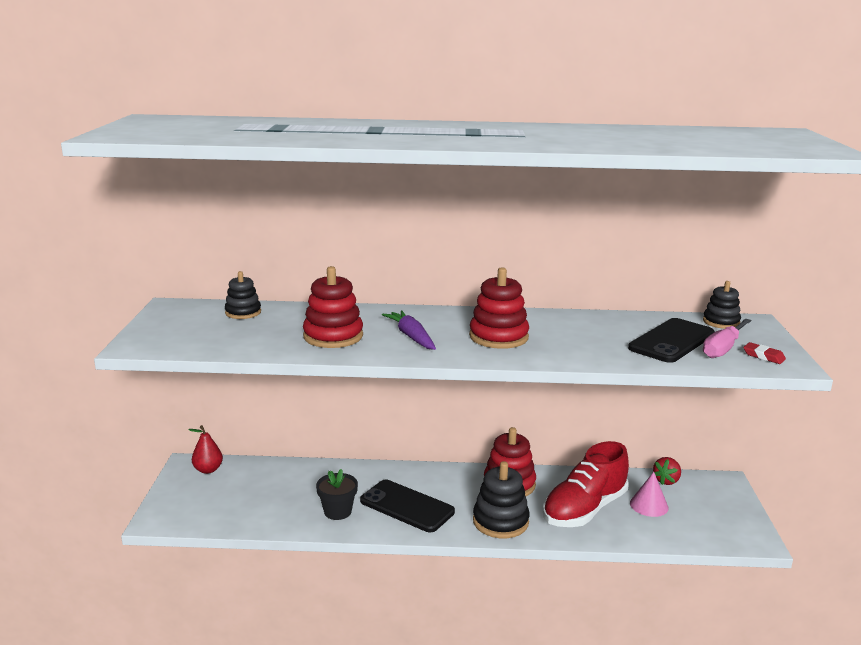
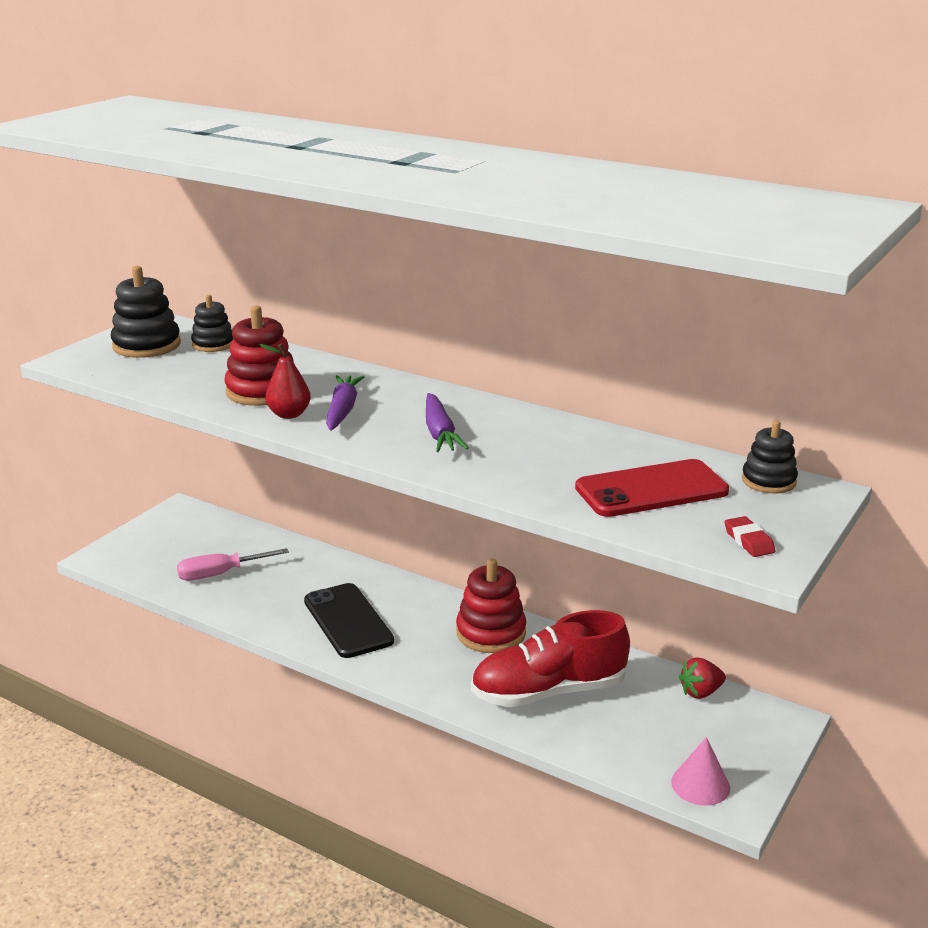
camera: 30 degrees right, 5 degrees up
(208, 470) = (193, 520): red pear -> red pear (289, 414)
(337, 511) = (271, 603): black flower pot -> none
(498, 337) = (440, 433): red stacking toy -> purple carrot
(500, 521) = (432, 672): black stacking toy -> black stacking toy (146, 345)
(649, 505) = (639, 714): pink cone -> pink cone (700, 784)
(672, 341) = (651, 490): black phone -> red phone
(723, 348) = (707, 516): pink screwdriver -> pink screwdriver (221, 574)

